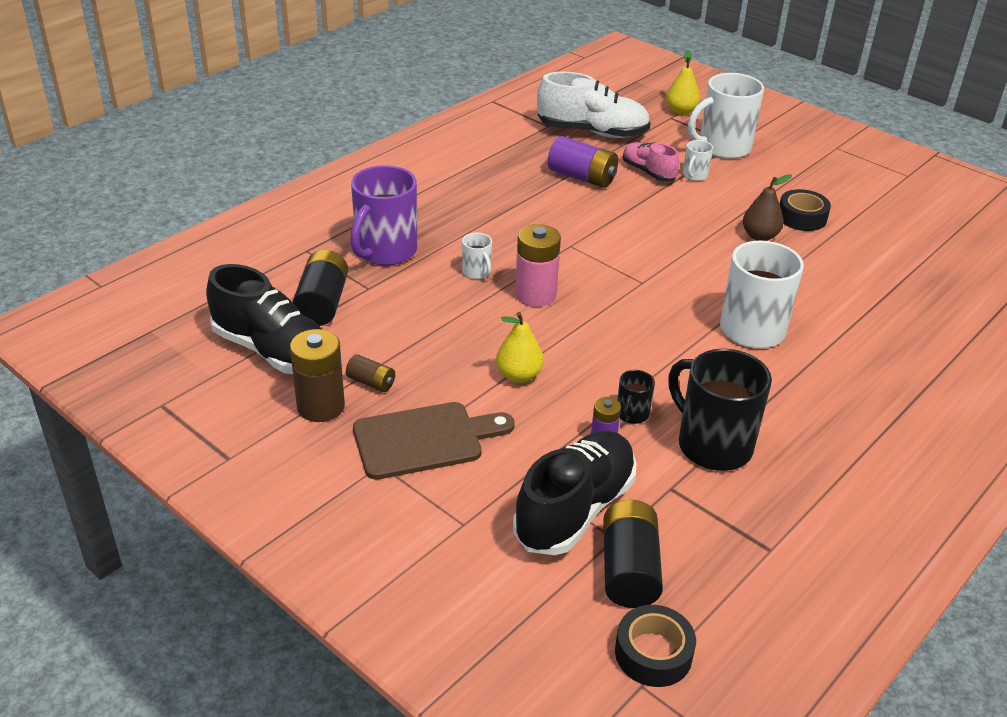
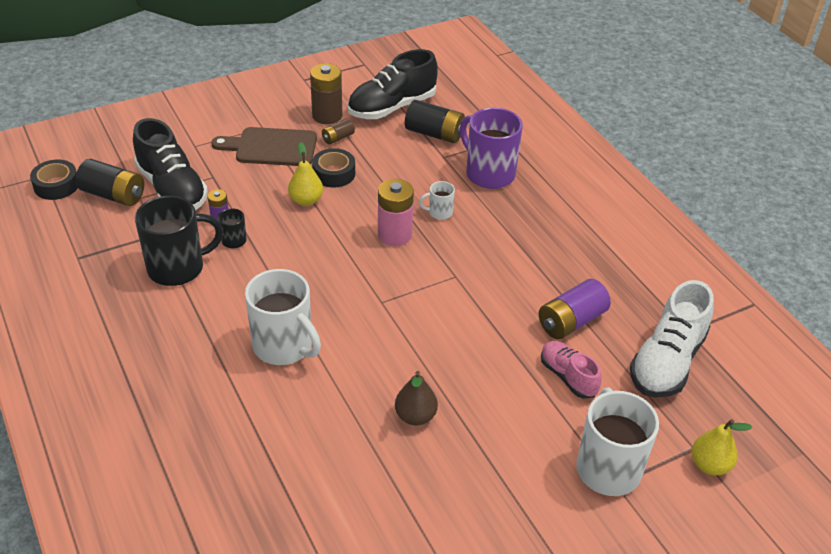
camera: 110 degrees right, 5 degrees up
(425, 440) = (271, 147): brown cutting board -> brown cutting board turned 90 degrees clockwise
(648, 172) = (568, 376): pink shoe -> pink shoe turned 105 degrees counterclockwise
(694, 175) = (550, 413): white mug -> none
(802, 217) = (435, 470): black tape -> black tape (334, 173)

